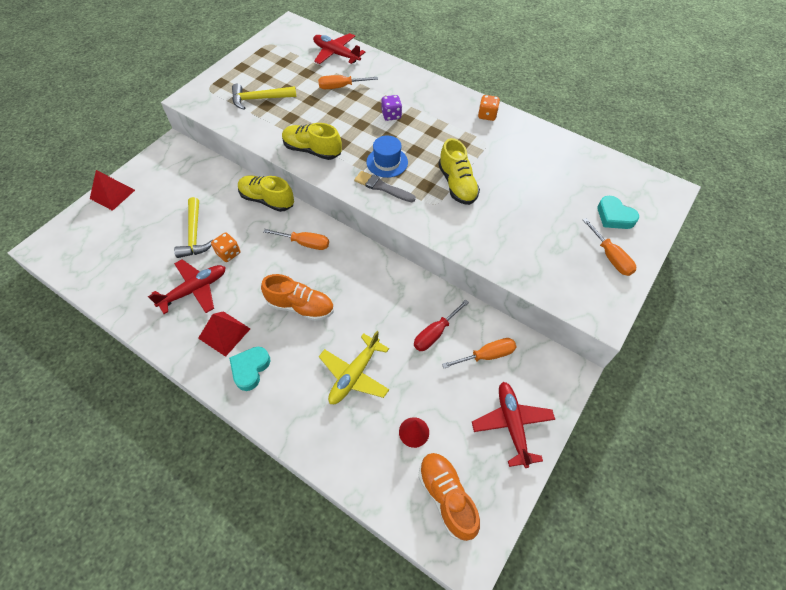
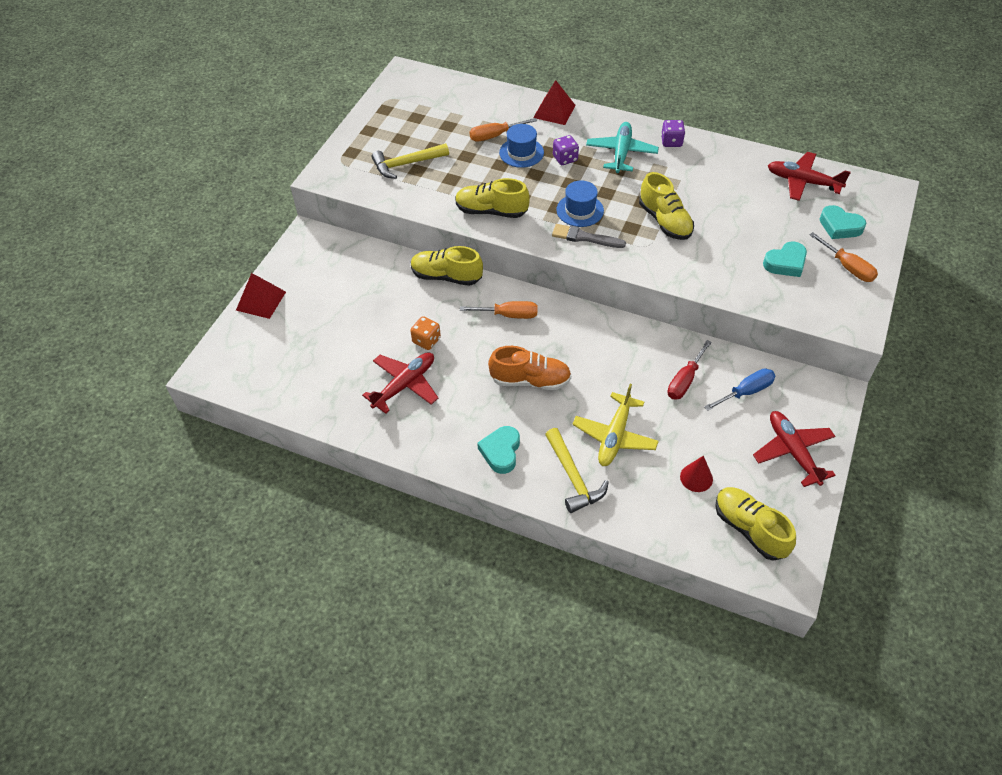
camera: 10 degrees left, 5 degrees down
(194, 234) = (378, 327): yellow hammer -> yellow hammer (573, 477)
(224, 333) = (457, 422): red pyramid -> red pyramid (554, 111)
(336, 54) = (474, 99): red plane -> red plane (802, 182)
(357, 104) = (521, 152): none -> blue hat
(440, 118) = (621, 153): none -> turquoise plane
(446, 497) = (749, 529): orange shoe -> yellow shoe
(487, 115) = (671, 142): orange dice -> purple dice
(487, 355) = (746, 392): orange screwdriver -> blue screwdriver
(553, 242) = (785, 263): none -> turquoise heart

